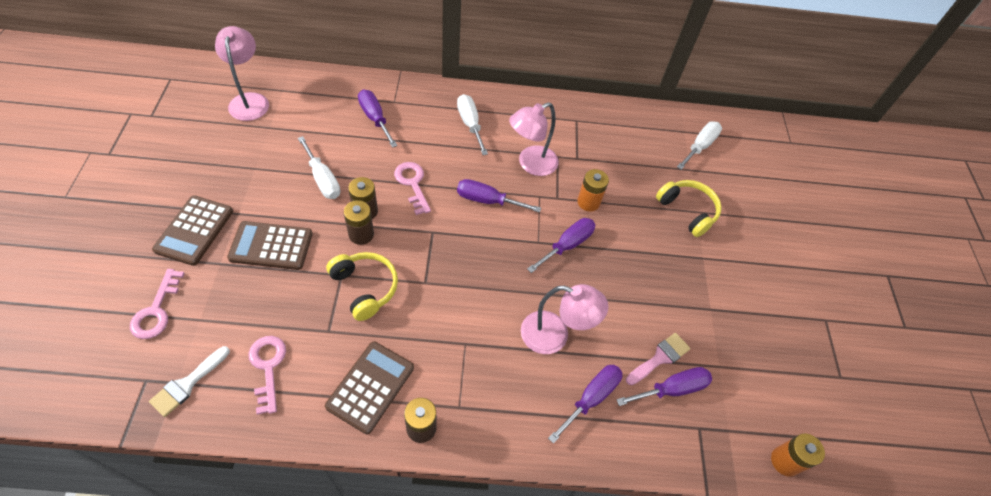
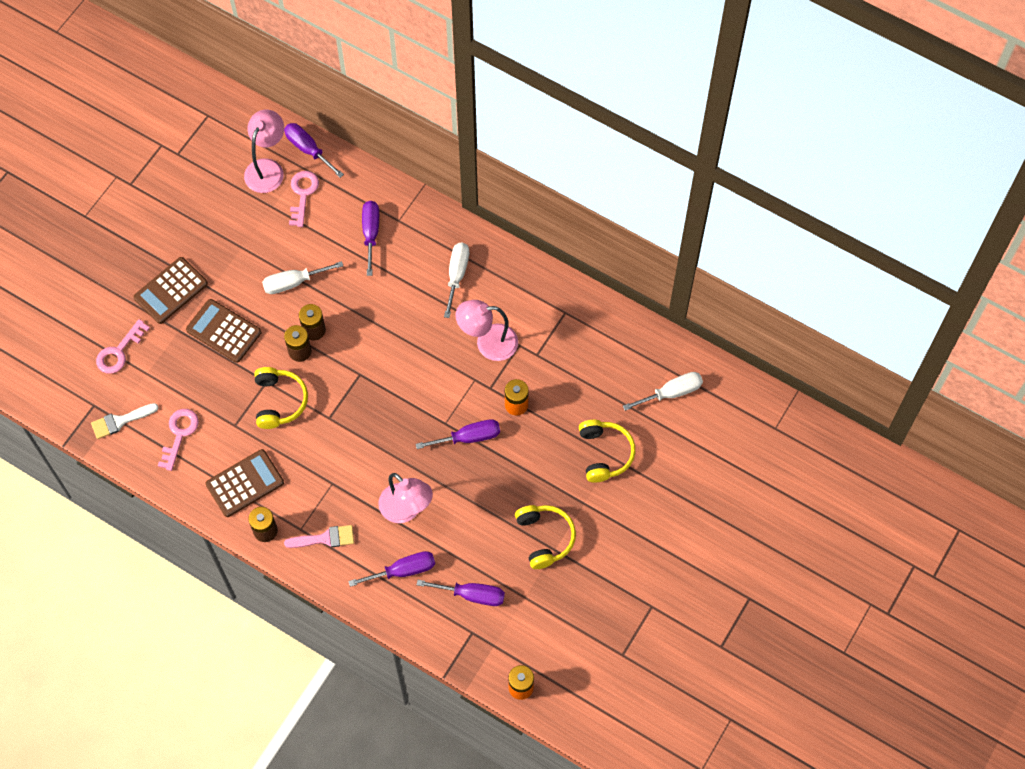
camera: 35 degrees right, 10 degrees up
(323, 179) = (293, 282): white screwdriver -> white screwdriver turned 75 degrees clockwise
(412, 184) = (368, 319): pink key -> pink key (303, 194)
(487, 200) = (424, 364): purple screwdriver -> purple screwdriver (308, 149)
(660, 358) = (480, 567): pink brush -> pink brush (325, 538)
(694, 302) = (544, 538): none -> yellow headphones

